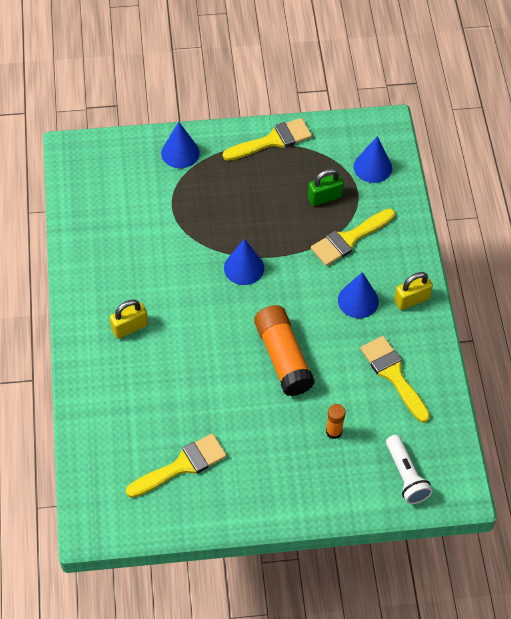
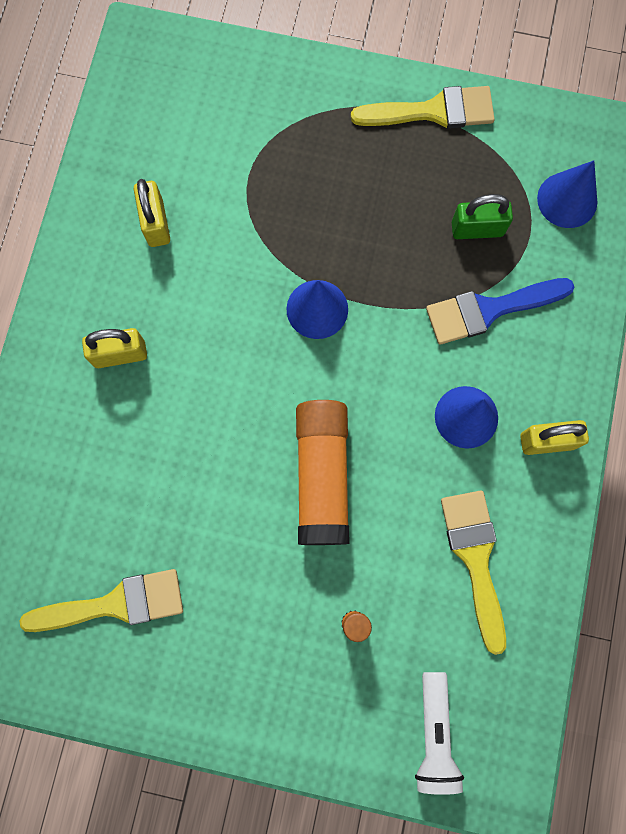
camera: 20 degrees right, 20 degrees up
(123, 248) = (156, 223): none -> yellow padlock
(180, 153) = (291, 91): blue cone -> none
(349, 239) = (489, 310): yellow brush -> blue brush

